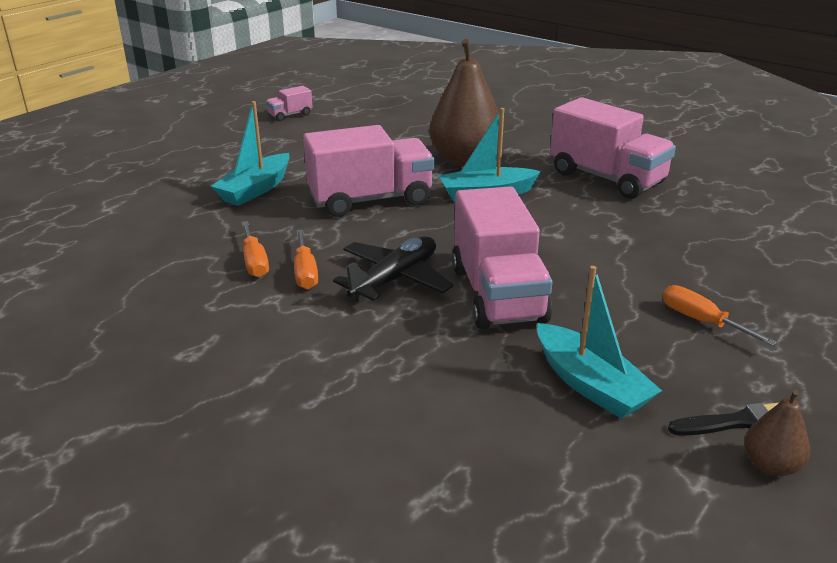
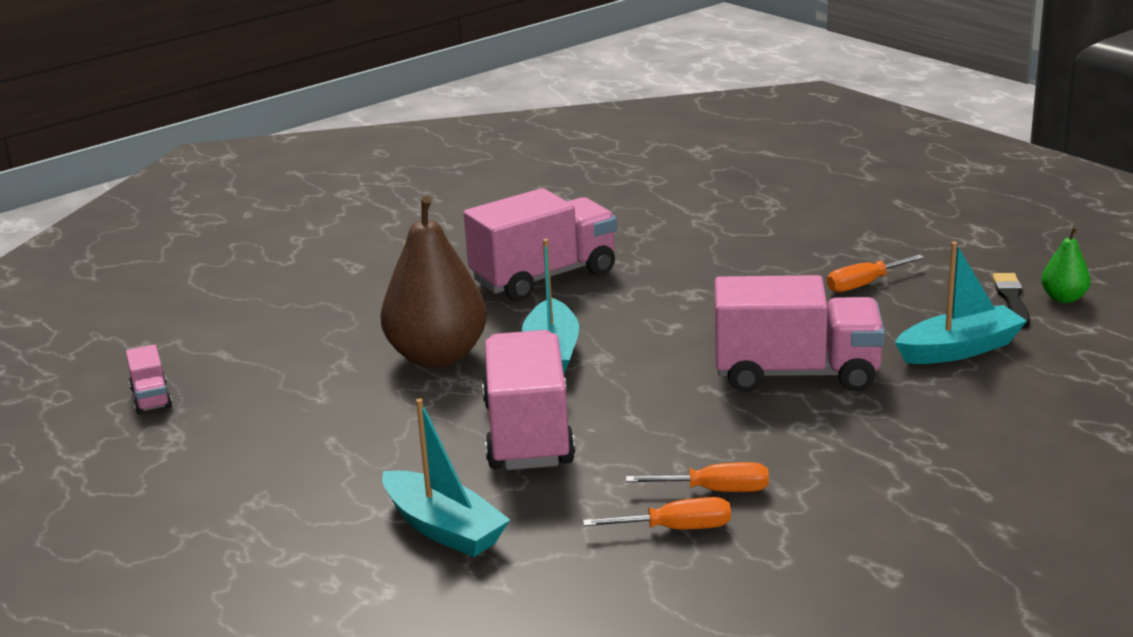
camera: 75 degrees left, 5 degrees down
(290, 115) = (142, 492): pink truck -> pink truck (151, 398)
(395, 279) = (748, 431): black plane -> none
(770, 465) = (1063, 298): brown pear -> green pear

